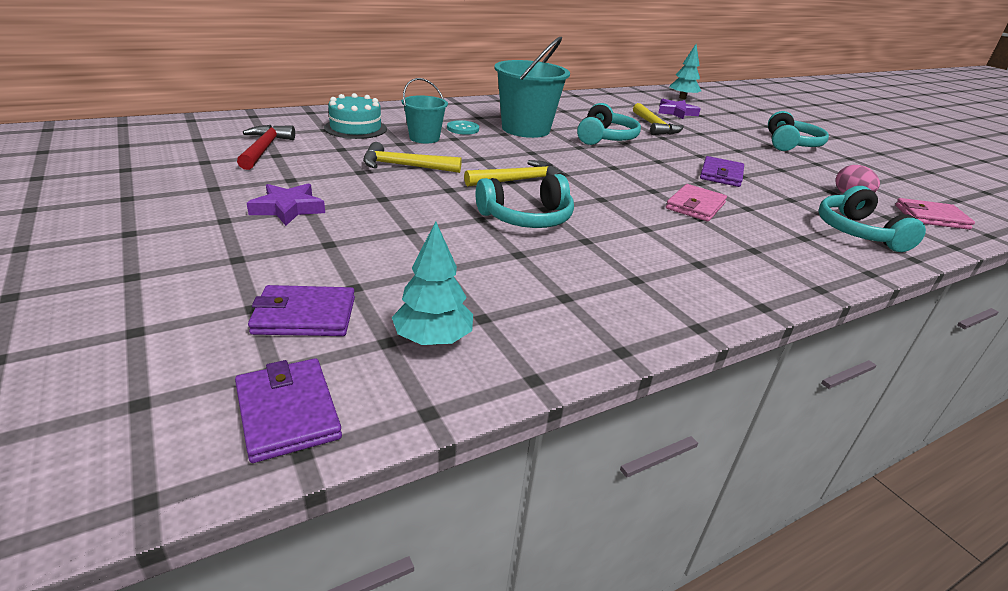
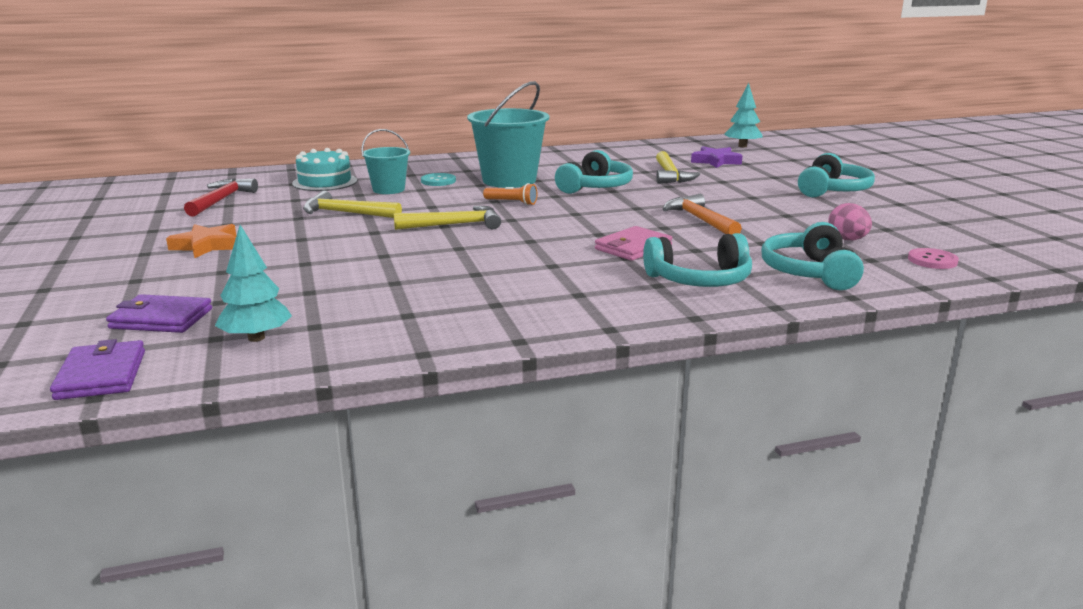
camera: 15 degrees right, 10 degrees down
(288, 209) = (206, 246): purple star -> orange star
(526, 218) = (431, 255): turquoise headphones -> turquoise headphones (699, 280)
(548, 154) = (512, 202): none -> orange flashlight
(721, 175) = (700, 220): purple wallet -> orange hammer
(931, 217) = (932, 260): pink wallet -> pink button

